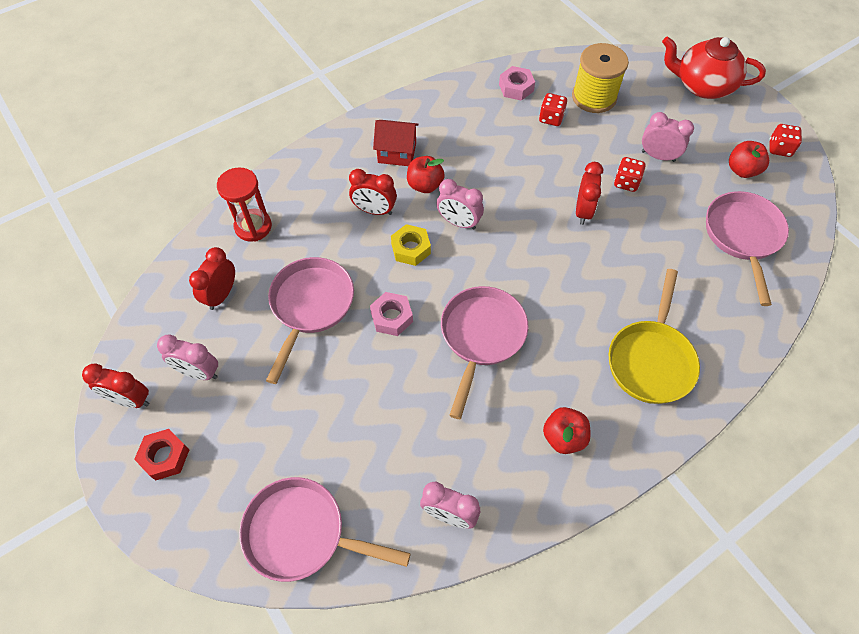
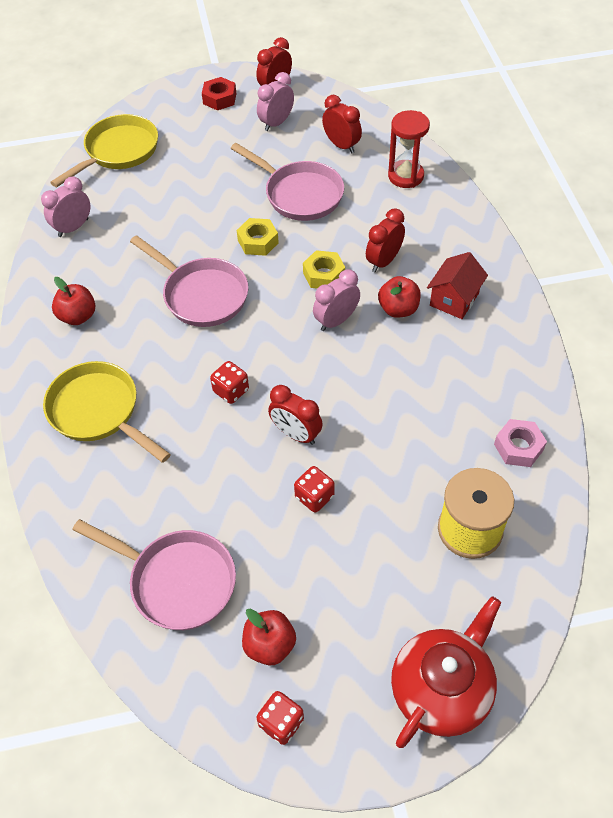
camera: 115 degrees right, 5 degrees down
(302, 533) = (118, 152): pink pan -> yellow pan
(392, 317) = (258, 241): pink nut -> yellow nut
(551, 118) = (450, 463): red dice -> red dice (231, 391)
(658, 156) = (338, 554): pink clock -> none

